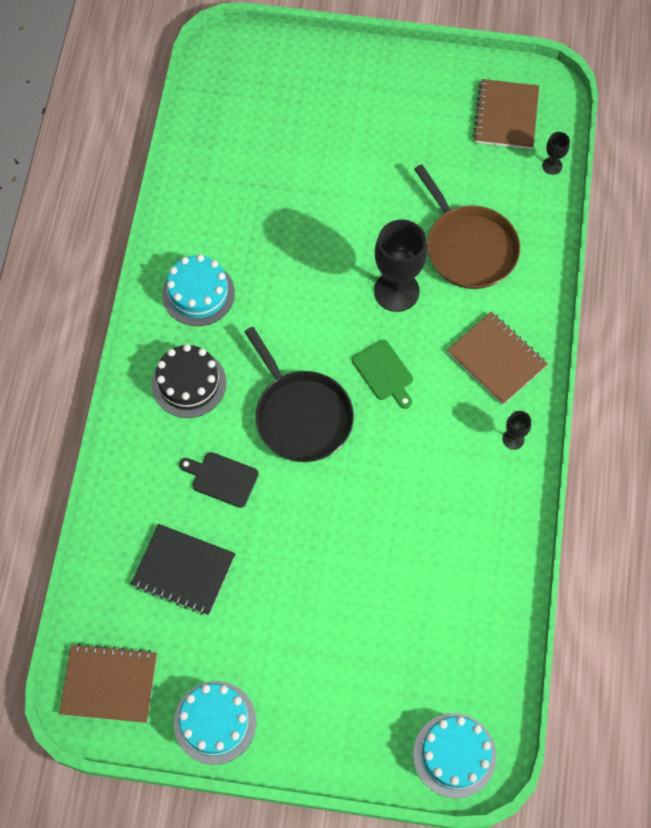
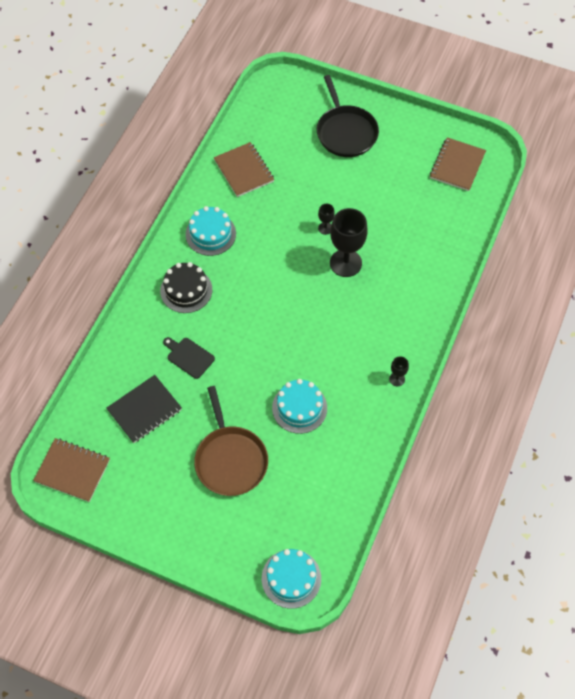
camera: 15 degrees right, 5 degrees down
(183, 571) = (144, 410): black notebook -> black notebook turned 75 degrees counterclockwise
(215, 722) = (134, 513): turquoise cake -> turquoise cake (299, 408)
(301, 415) = (255, 329): black pan -> black pan (346, 132)
(384, 373) = (320, 314): green cutting board -> none
(468, 247) = (404, 246): brown pan -> brown pan (230, 459)
(496, 359) = (401, 323): brown notebook -> brown notebook (244, 171)
(552, 166) = (479, 205): black goblet -> black goblet (325, 228)

